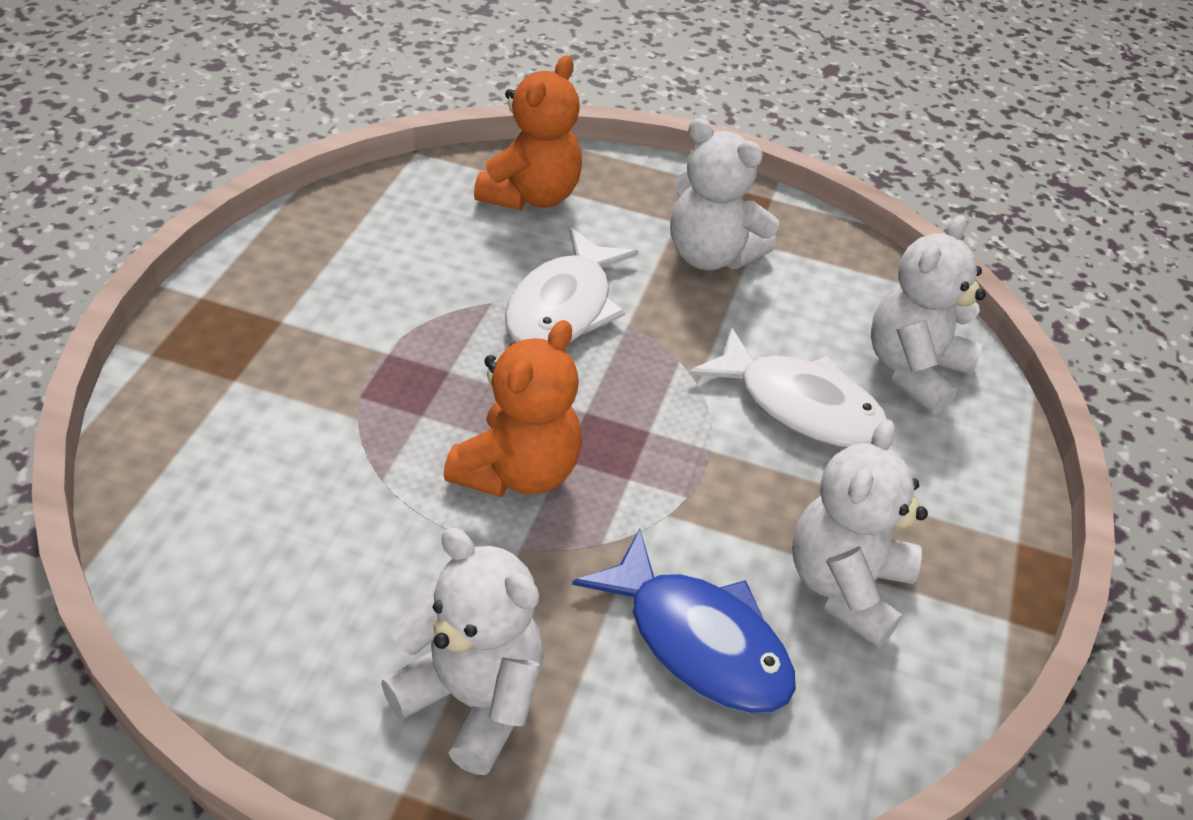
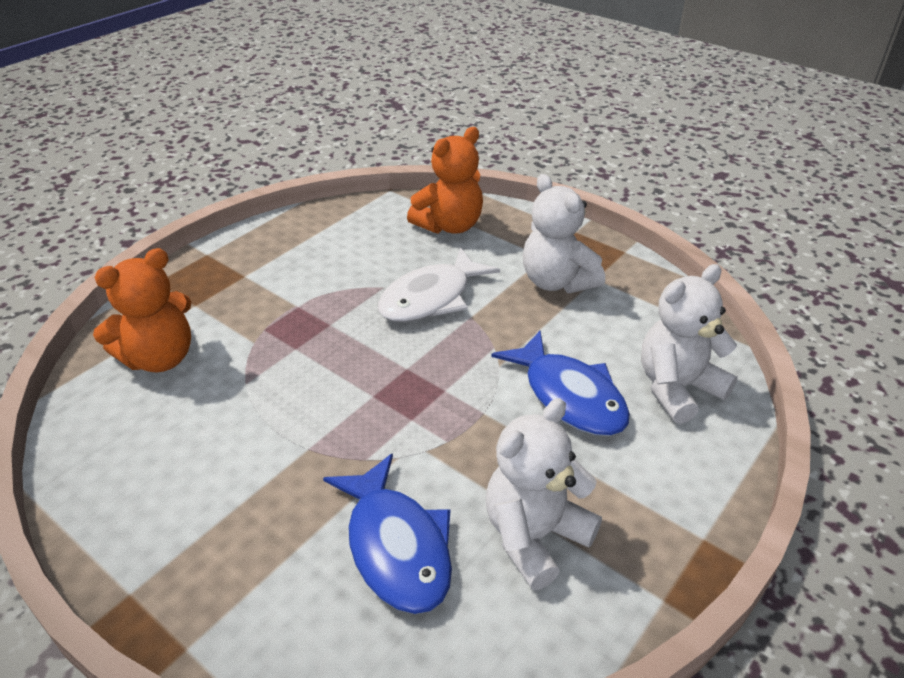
camera: 25 degrees right, 5 degrees down
(472, 699) = (213, 543): white teddy bear -> none
(517, 471) = (336, 397): orange teddy bear -> orange teddy bear (160, 358)
(800, 406) = (569, 396): white fish -> blue fish

